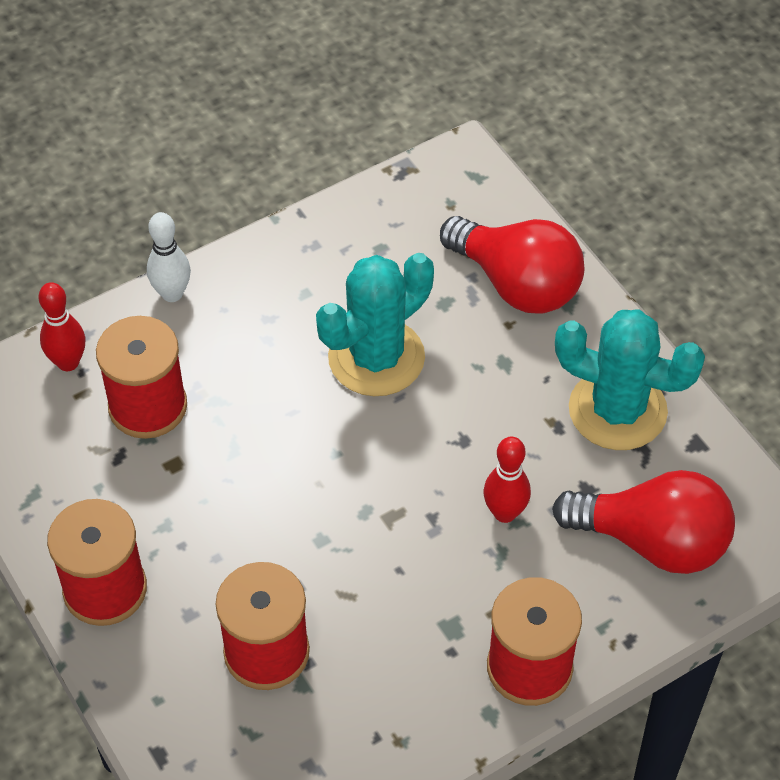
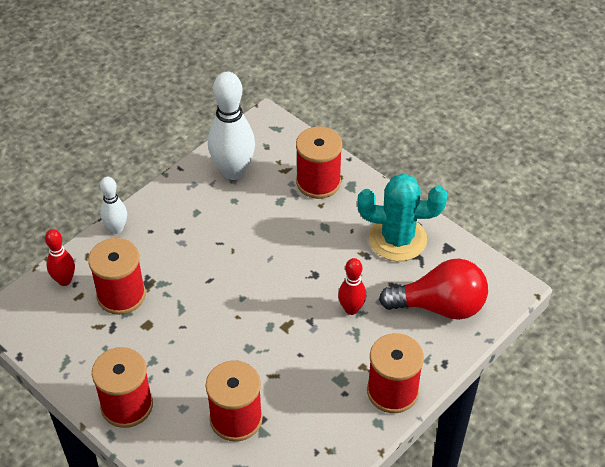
camera: 15 degrees left, 5 degrees down
(376, 358) = (249, 239): turquoise cactus -> none
(384, 236) = (233, 171): none -> white bowling pin
(516, 284) = (318, 182): red light bulb -> red spool

